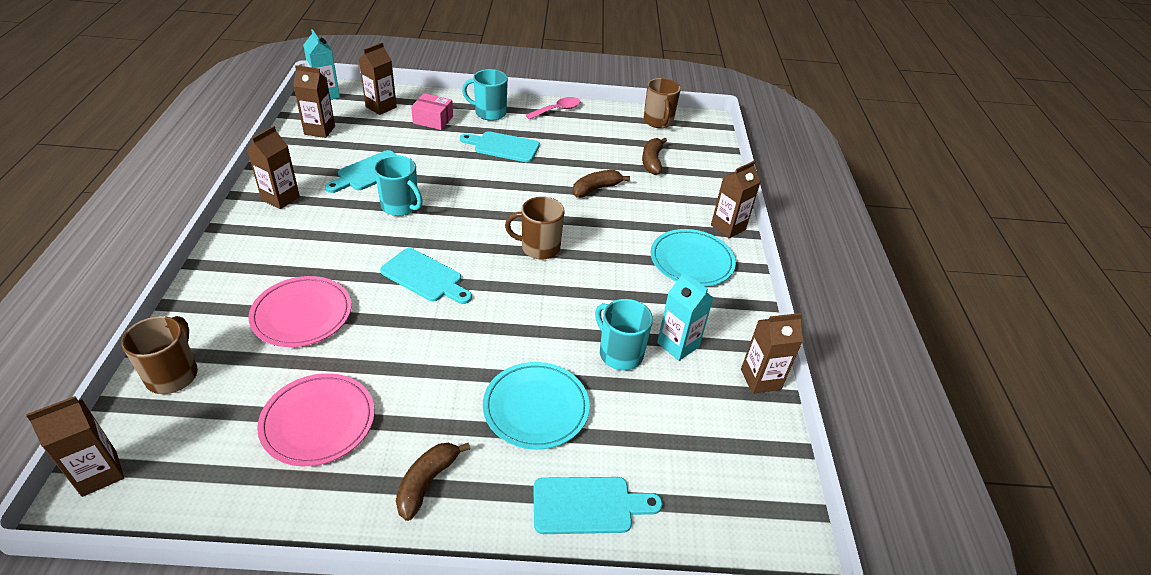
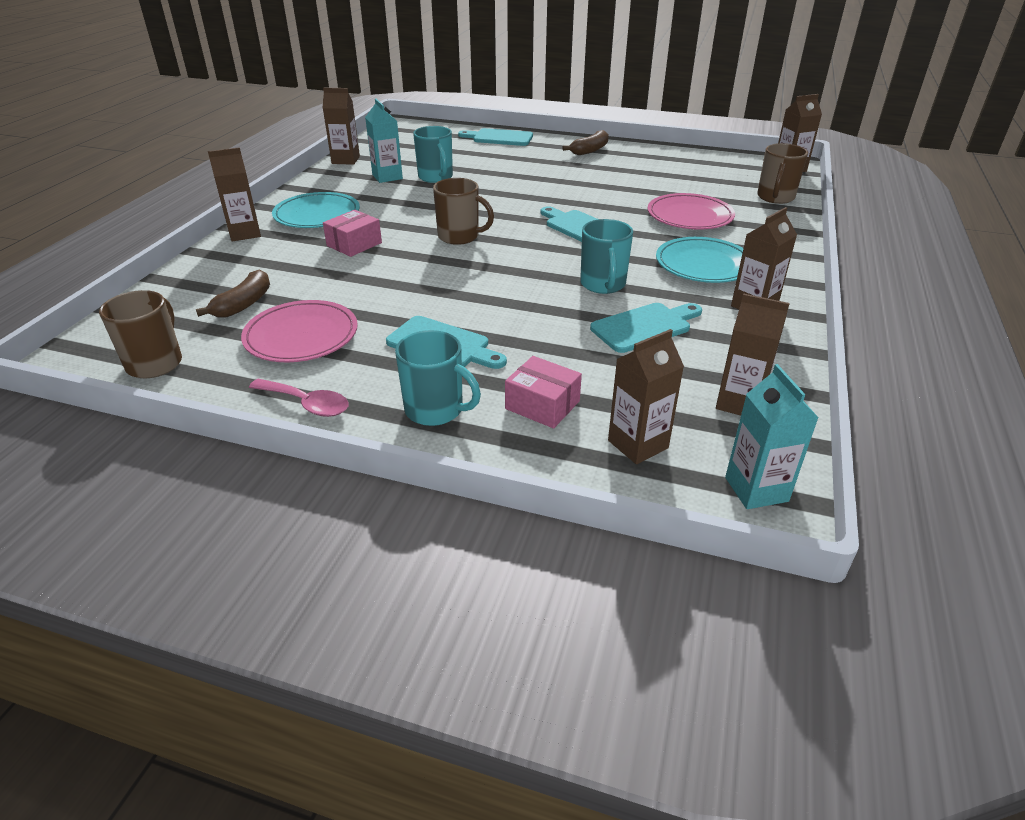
camera: 160 degrees left, 5 degrees down
(318, 422) = (660, 172): pink plate -> pink plate (301, 336)
(400, 206) = (603, 284): turquoise mug -> turquoise mug turned 150 degrees counterclockwise
(536, 408) = (512, 164): turquoise plate -> turquoise plate (703, 265)
(557, 110) = (307, 404): pink spoon -> pink spoon turned 135 degrees counterclockwise
(596, 189) = (353, 280): brown banana -> none
(625, 226) = (354, 244): none -> pink box

